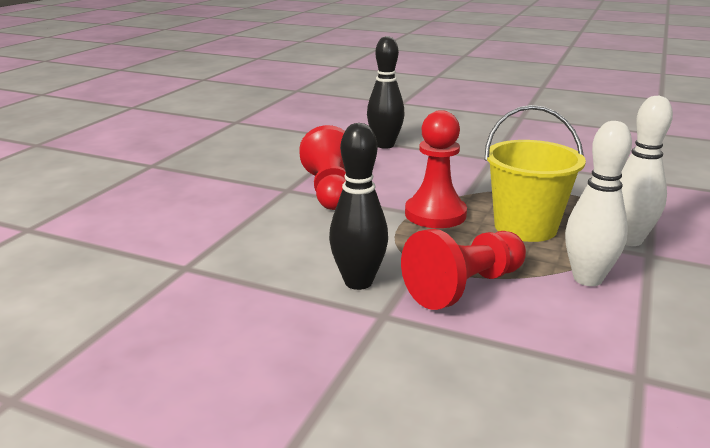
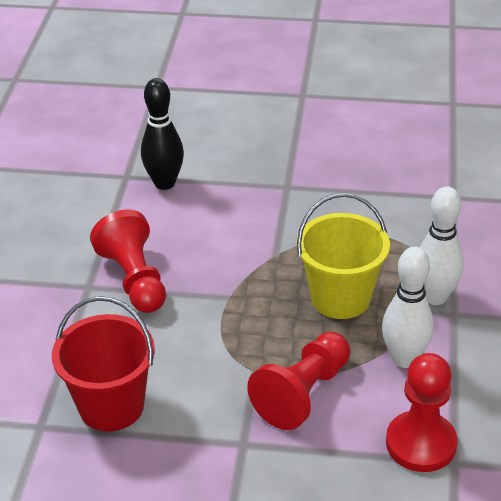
camera: 15 degrees left, 15 degrees up
(261, 265) = (111, 406): none -> red bucket
(358, 282) = (209, 408): black bowling pin -> none
(435, 214) = (251, 296): red pawn -> red pawn (421, 443)

